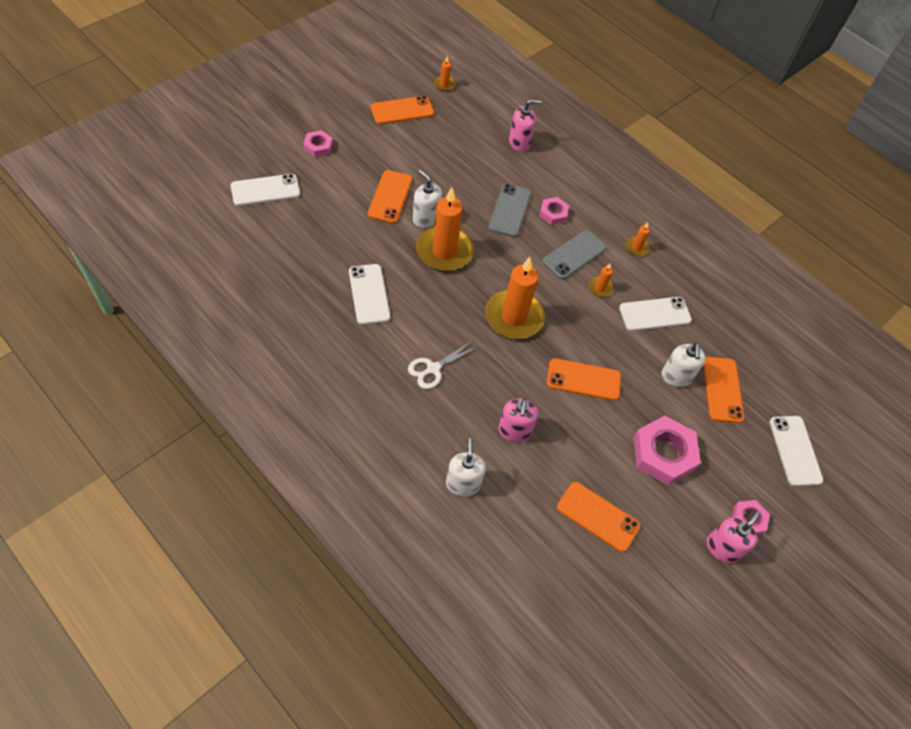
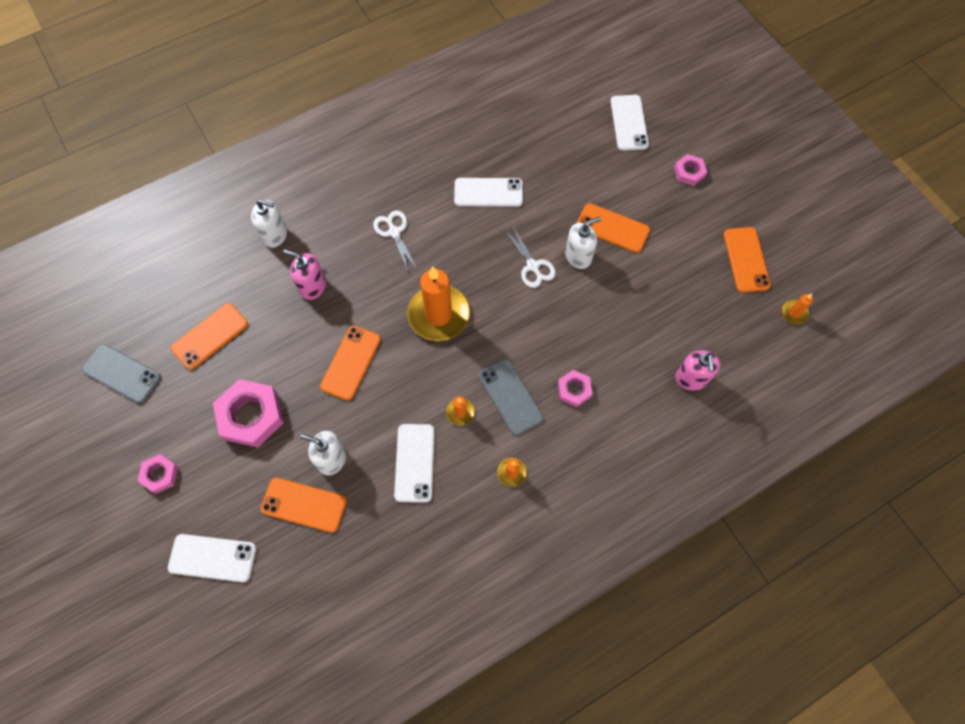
camera: 110 degrees right, 10 degrees up
(444, 251) = (532, 266): orange candle -> white scissors
(510, 210) = (582, 343): grey phone -> grey phone (122, 373)
(722, 548) = (143, 438): pink soap dispenser -> none

